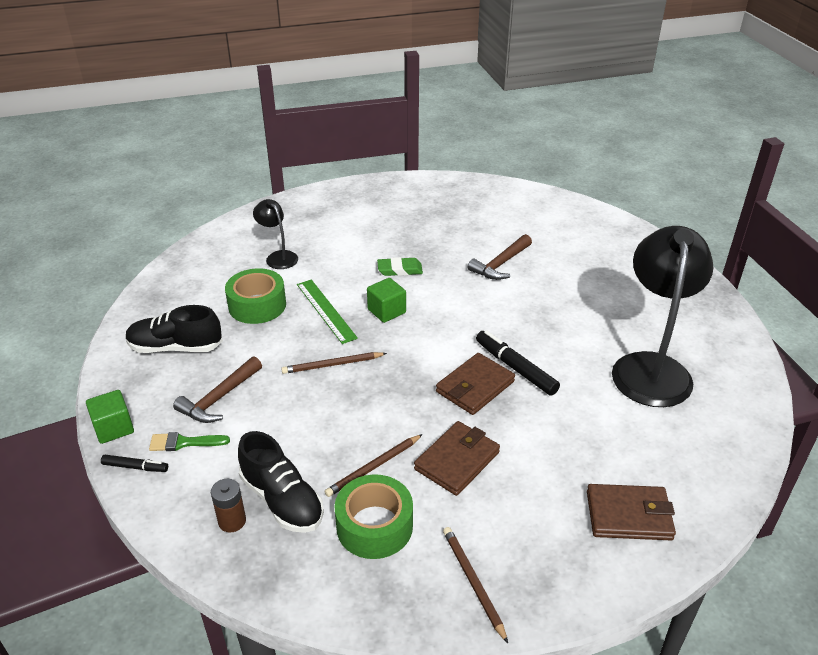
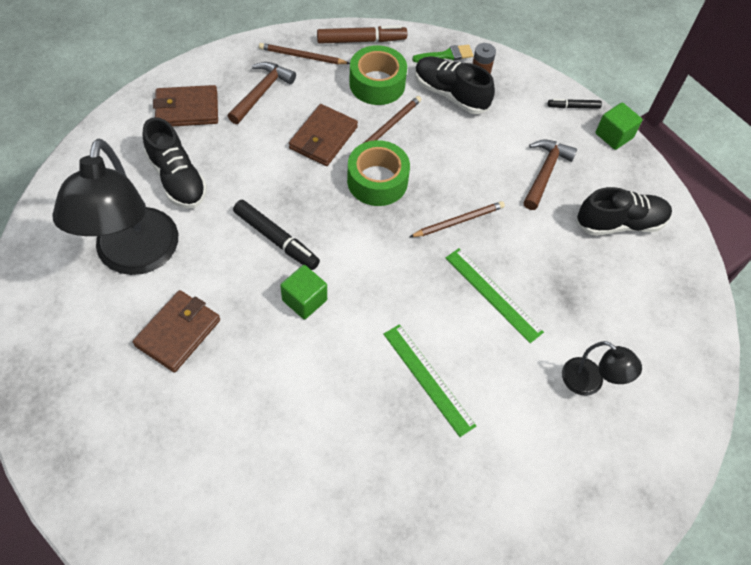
camera: 165 degrees right, 20 degrees up
(184, 442) = (549, 129): green brush -> green brush (446, 55)
(257, 305) = (571, 292): green tape -> green tape (377, 181)
(379, 602) = (361, 40): none -> brown marker
(386, 311) = (425, 302): green cube -> green cube (304, 300)
(400, 270) = (428, 379): green eraser -> green ruler
(473, 582) = (302, 56): brown pencil -> brown pencil turned 135 degrees clockwise
(475, 387) = (315, 212): brown wallet -> brown wallet (178, 333)
(500, 264) = (299, 410): brown hammer -> brown hammer (261, 93)
(624, 433) = (177, 179): none -> black shoe

